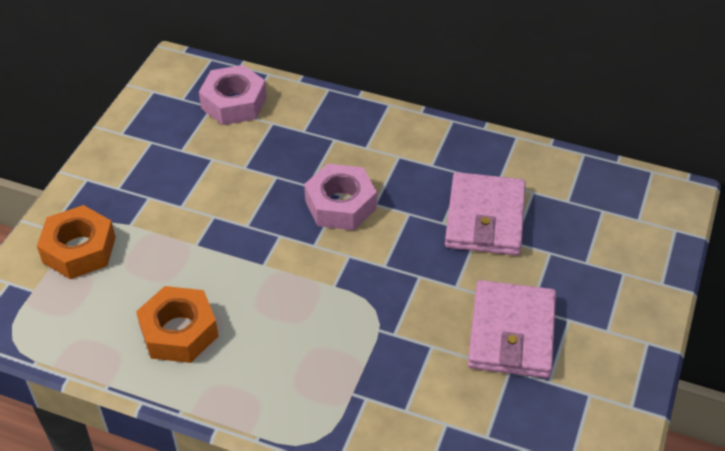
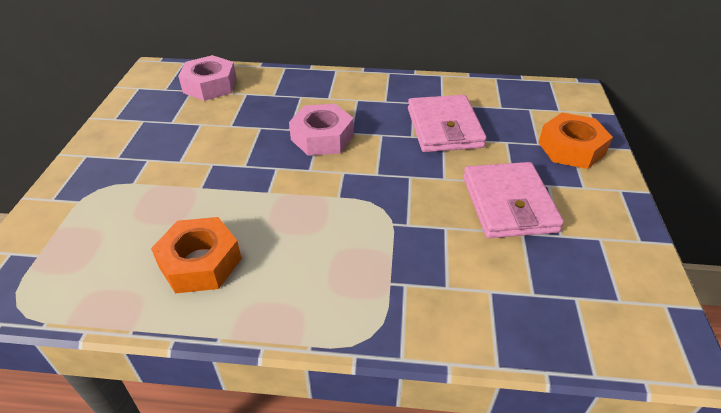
camera: 15 degrees left, 5 degrees down
(79, 249) = (84, 211): orange nut -> orange nut (571, 148)

